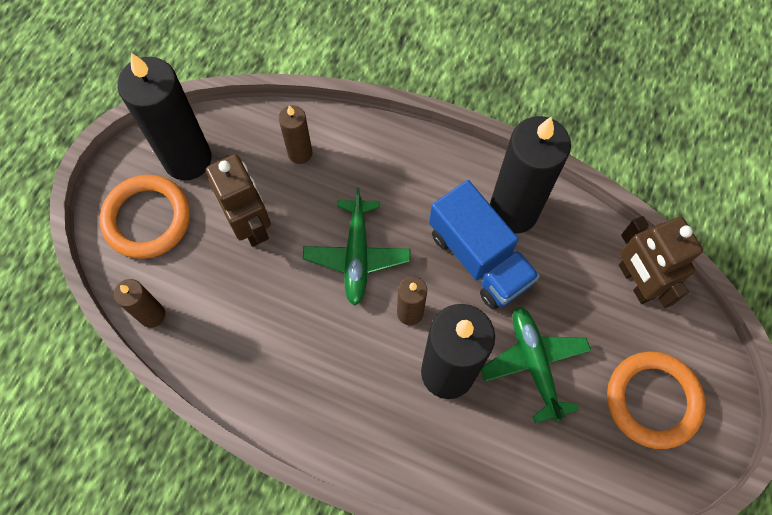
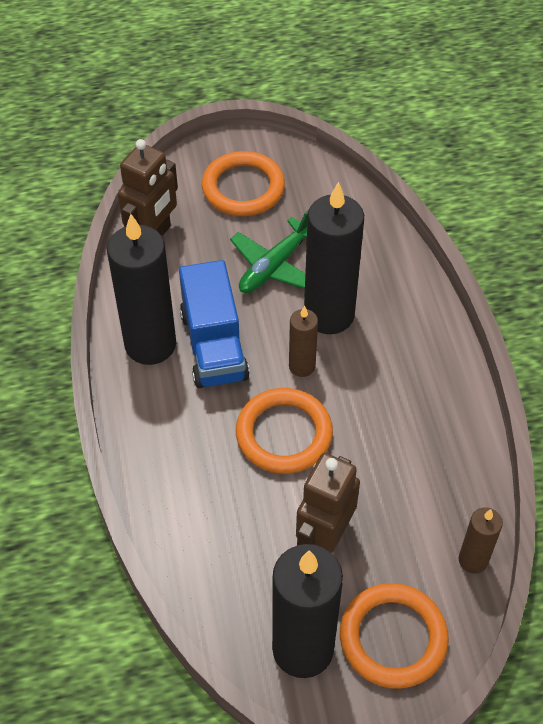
camera: 125 degrees left, 15 degrees down
(300, 153) = (218, 547): brown candle -> none
(357, 256) = (284, 434): green plane -> orange ring
(479, 258) = (214, 345): blue truck -> blue truck turned 150 degrees clockwise

